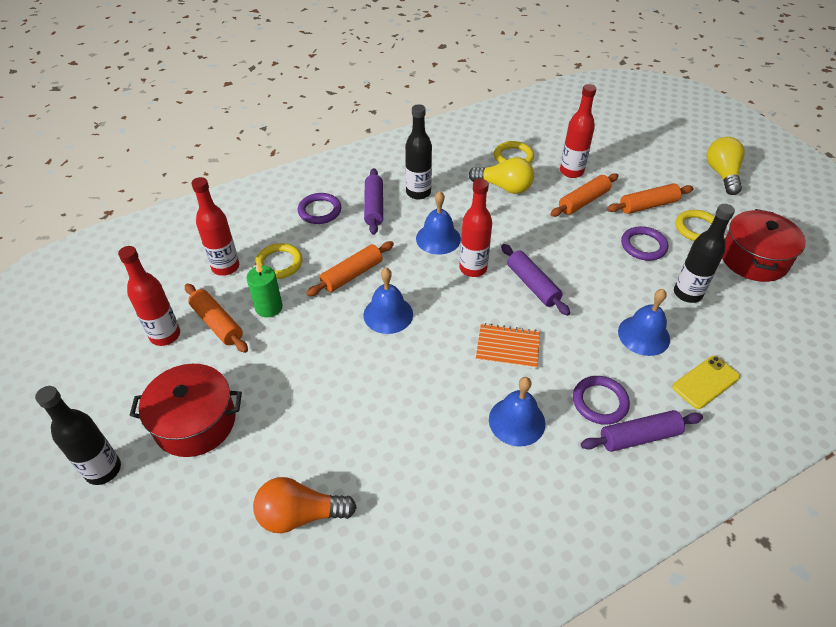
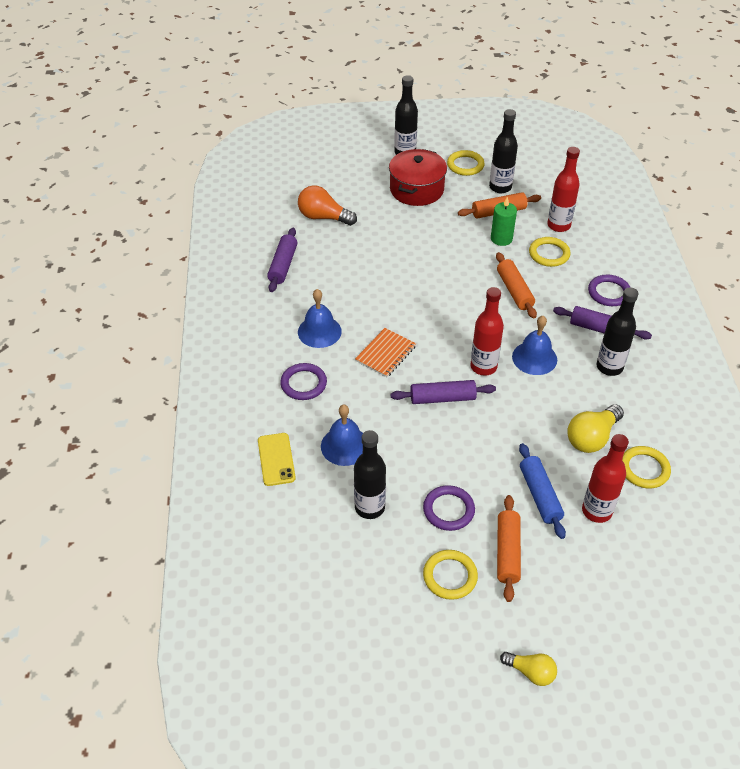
camera: 115 degrees right, 0 degrees up
(122, 385) = (465, 165): none -> yellow ring
(165, 335) = (500, 187): red bottle -> black bottle
(300, 515) = (323, 217): orange light bulb -> orange light bulb turned 90 degrees counterclockwise
(388, 314) = (459, 298): blue bell -> none
(583, 201) = (540, 495): orange rolling pin -> blue rolling pin
(639, 437) = (262, 391): purple rolling pin -> purple rolling pin (283, 265)
(722, 174) = (531, 672): yellow light bulb -> yellow light bulb, size x0.63
(753, 259) = (380, 598): red pot -> none

